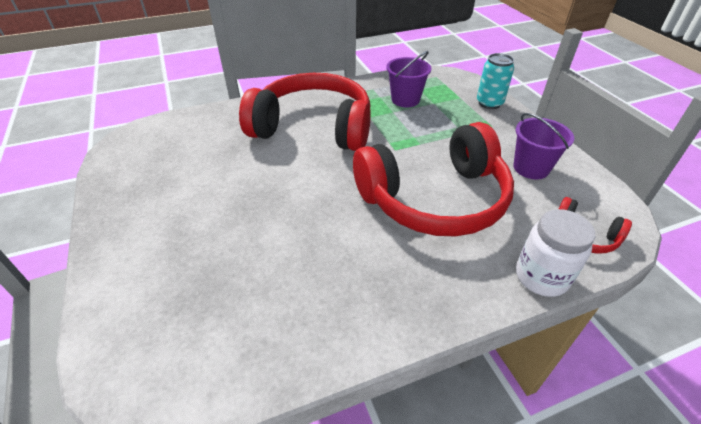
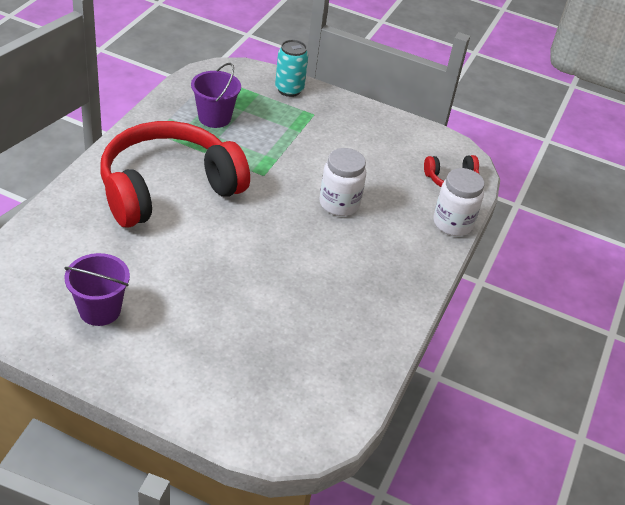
camera: 50 degrees left, 0 degrees up
(434, 199) = (339, 204): red headphones -> white jar
(531, 168) = (376, 142): purple bucket -> purple bucket (100, 310)

